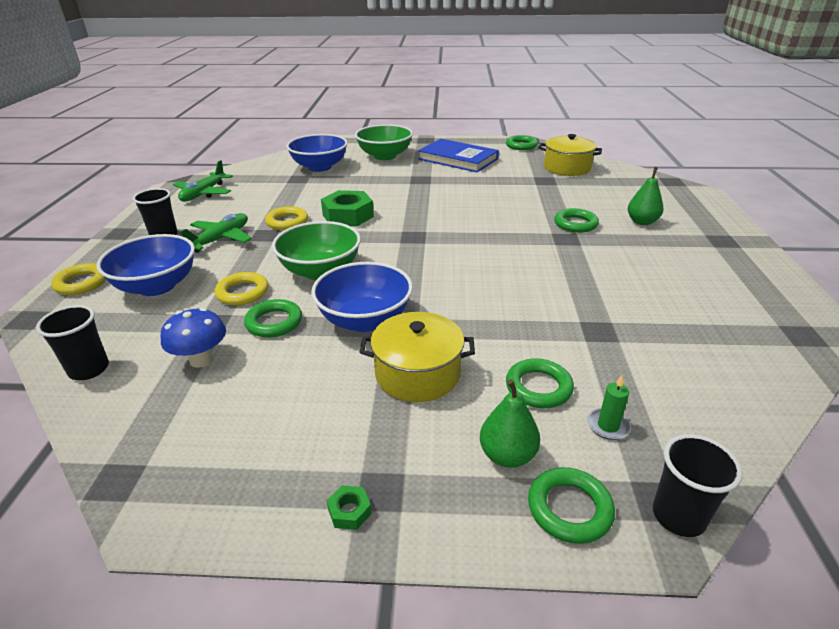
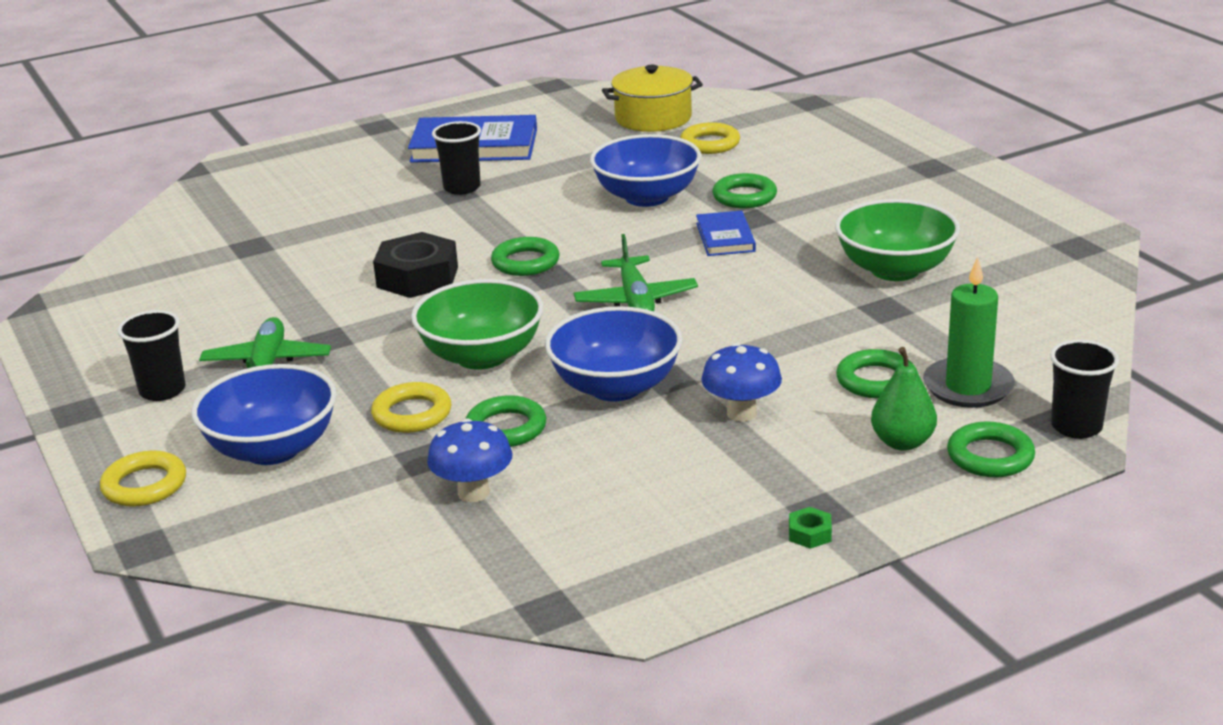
camera: 30 degrees left, 5 degrees down
(89, 369) = (343, 553): black cup -> black cup (462, 188)
(204, 193) = (119, 315): green plane -> green plane (636, 300)
(287, 222) = (335, 313): yellow ring -> yellow ring (710, 144)
(320, 167) = (259, 218): blue bowl -> blue bowl (647, 197)
(348, 216) = (417, 277): green nut -> black nut
(385, 156) = (346, 171): green bowl -> green bowl (895, 269)
(417, 373) = (741, 413): yellow pot -> blue mushroom
(521, 146) = (547, 98): green ring -> green ring (525, 262)
(538, 245) = (725, 237): none -> blue book
(608, 426) = (968, 387): green candle -> green candle, size x1.92
(642, 222) = (822, 170): green pear -> none

